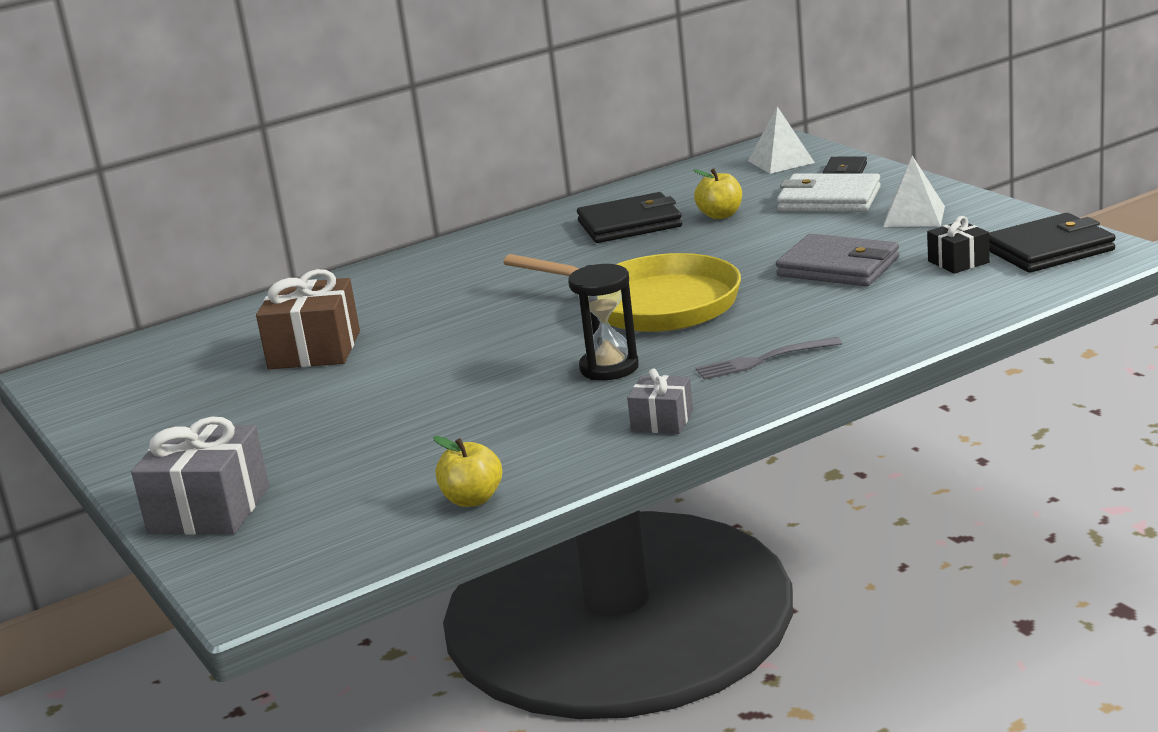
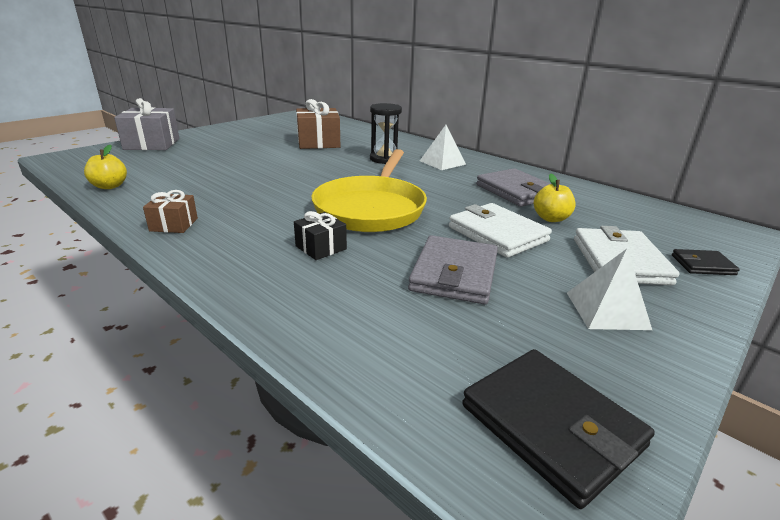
camera: 70 degrees right, 5 degrees up
(609, 368) = (268, 204): black hourglass -> black hourglass (384, 159)
(629, 224) = (516, 191): black wallet -> grey wallet
(662, 421) = (174, 224): grey gift -> brown gift
(753, 243) = (497, 234): none -> white wallet
(762, 360) = (259, 252): grey fork -> none
(781, 161) = (695, 234): white pyramid -> white pyramid (442, 162)
(958, 262) = (486, 345): black gift -> black gift (321, 247)

